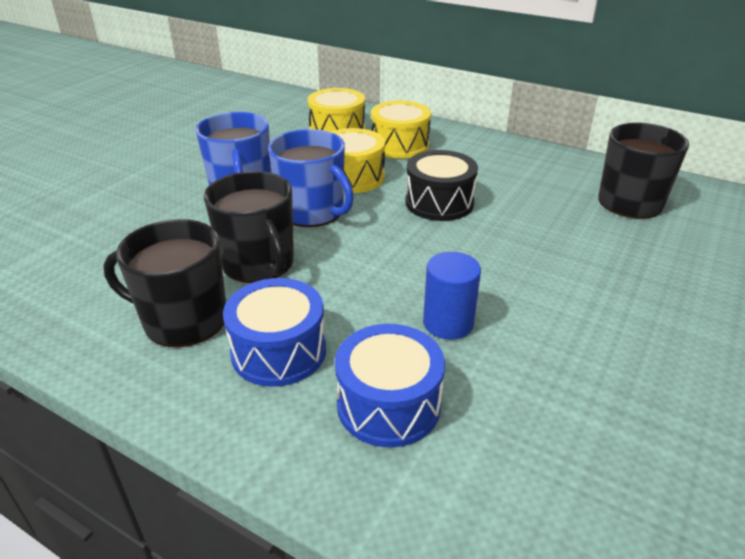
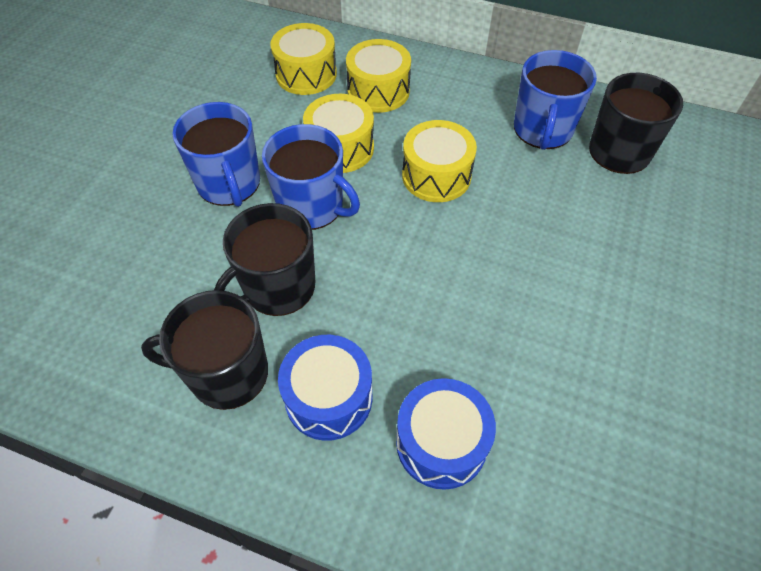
camera: 10 degrees left, 20 degrees up
(259, 263) = (278, 287): black mug -> black mug turned 90 degrees clockwise
(439, 203) = (436, 176): black drum -> yellow drum
(448, 323) = (474, 338): blue cylinder -> none
(553, 182) = (543, 130): none -> blue mug

